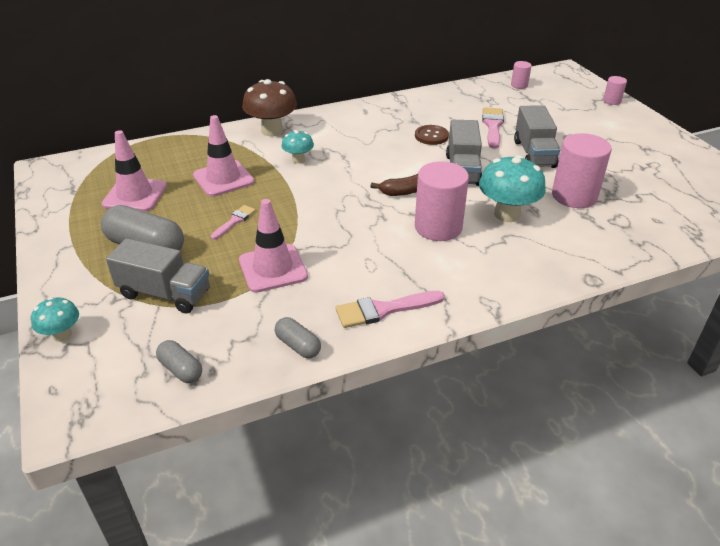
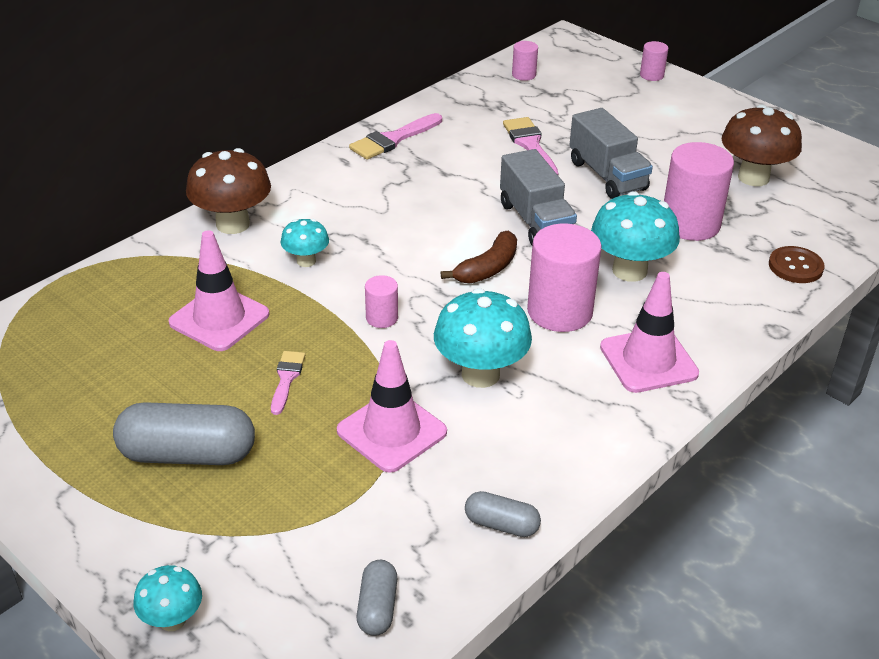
camera: 25 degrees left, 0 degrees up
(135, 195) = (104, 380): pink traffic cone -> pink traffic cone (648, 360)
(165, 293) = (271, 513): grey truck -> none
(181, 369) = (377, 607): grey capsule -> grey capsule turned 75 degrees clockwise
(318, 202) = (382, 318): none -> pink cylinder
(355, 250) = (480, 374): none -> turquoise mushroom
(383, 310) = (570, 443): pink brush -> pink brush (393, 139)
(431, 136) = (462, 180): brown button -> brown button (795, 266)
(645, 177) = (753, 177): none -> brown mushroom

